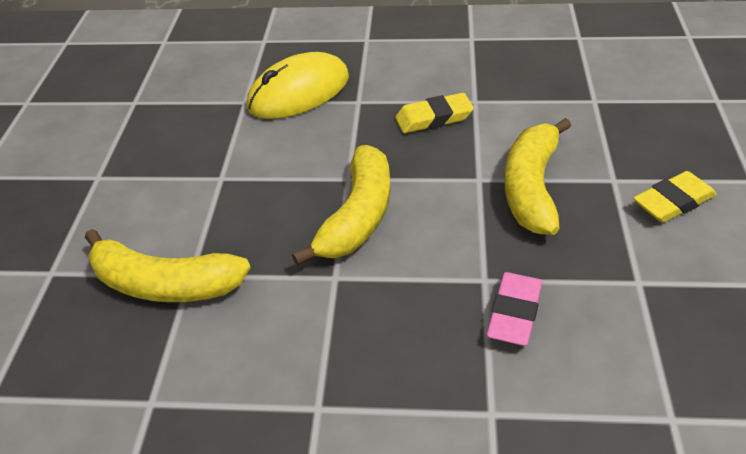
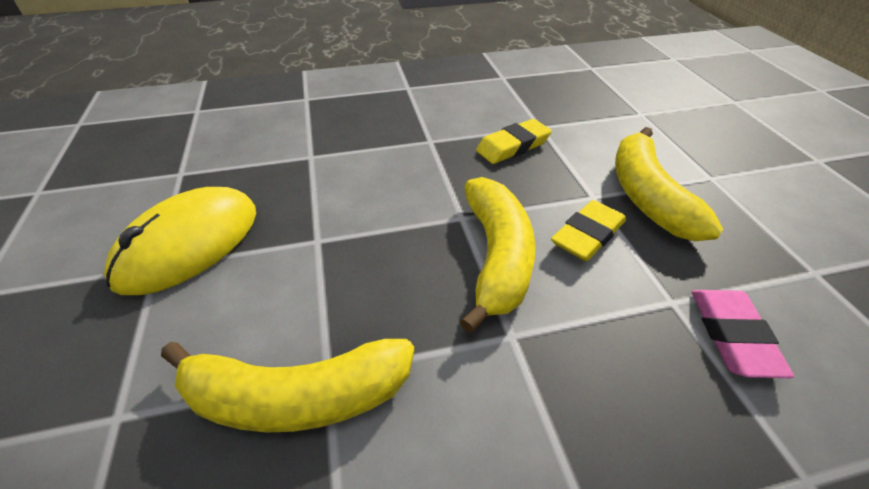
camera: 20 degrees left, 0 degrees up
(299, 92) = (365, 140): yellow mouse -> yellow mouse (188, 244)
(673, 202) = (777, 189): yellow eraser -> yellow eraser (587, 235)

